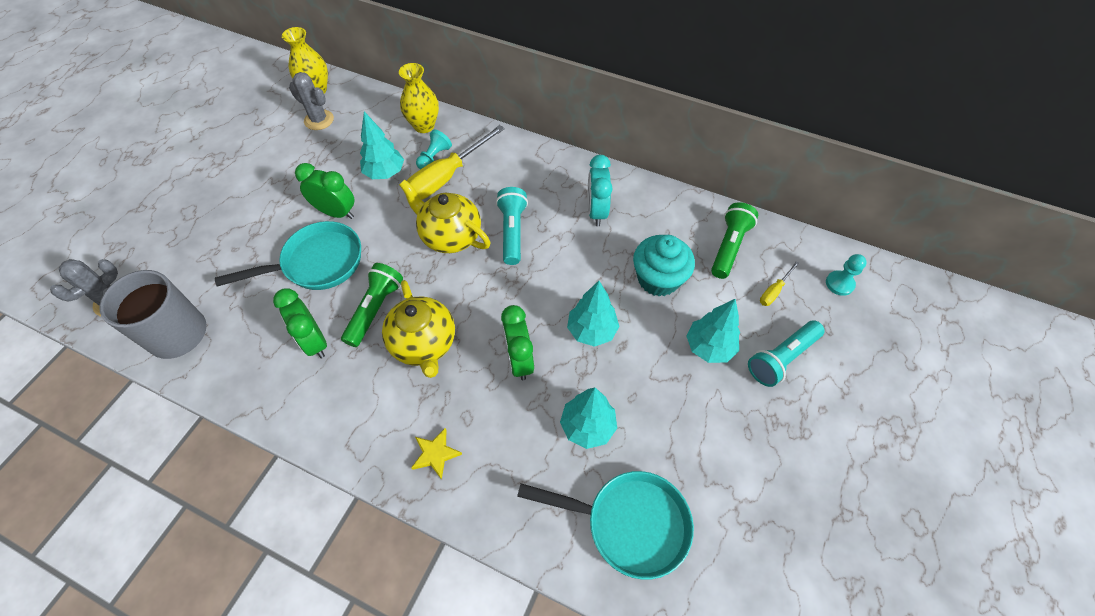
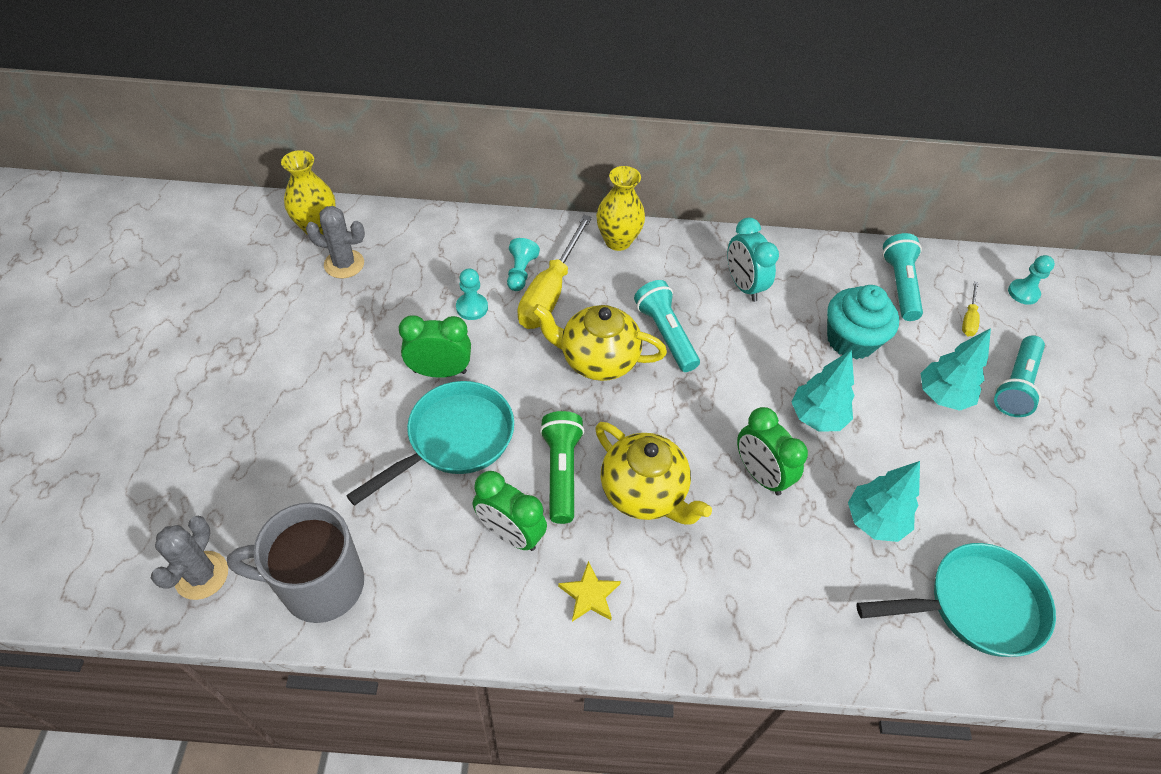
camera: 25 degrees left, 5 degrees down
(385, 173) = (472, 307): turquoise tree -> turquoise pawn
(424, 126) = (485, 238): yellow vase -> yellow vase (617, 241)
(435, 454) = (734, 611): yellow star -> yellow star (590, 595)
(729, 247) = (900, 285): green flashlight -> turquoise flashlight

